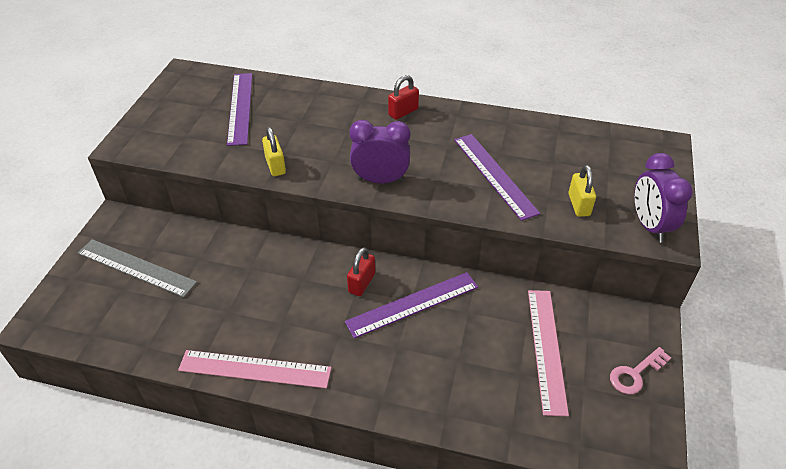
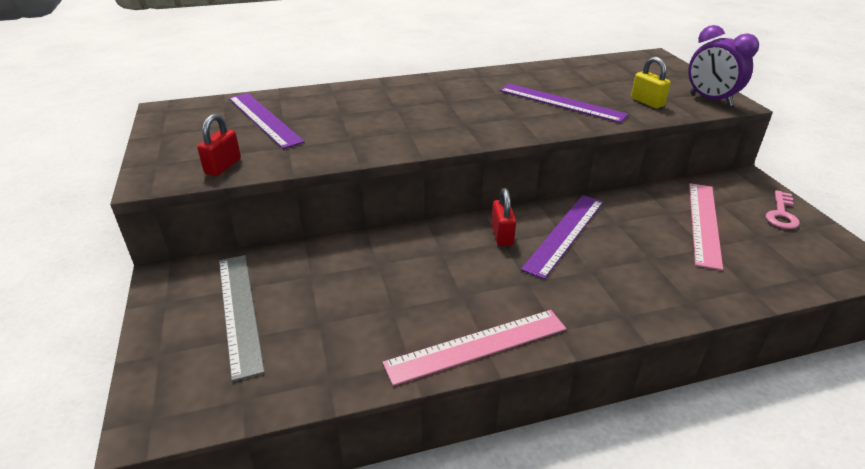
camera: 30 degrees left, 10 degrees down
(136, 267) = (239, 311): grey ruler -> grey ruler turned 75 degrees clockwise
(275, 166) = (354, 149): yellow padlock -> none
(380, 180) = (470, 131): purple clock -> none
(403, 112) = (432, 85): red padlock -> red padlock (223, 166)
(546, 349) = (704, 223): pink ruler -> pink ruler turned 45 degrees clockwise

